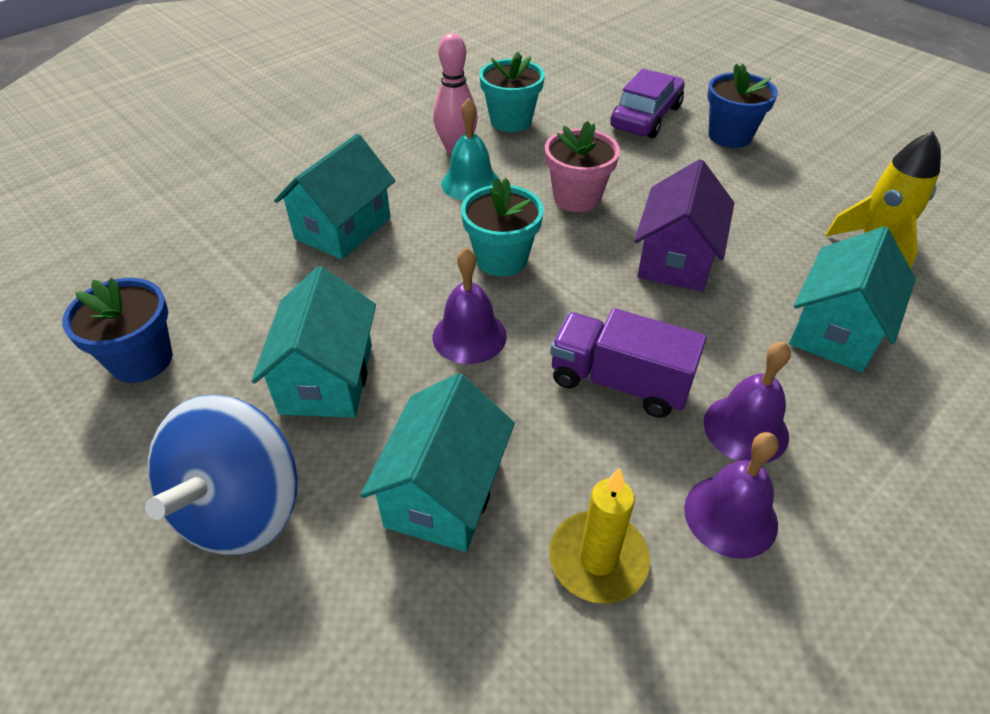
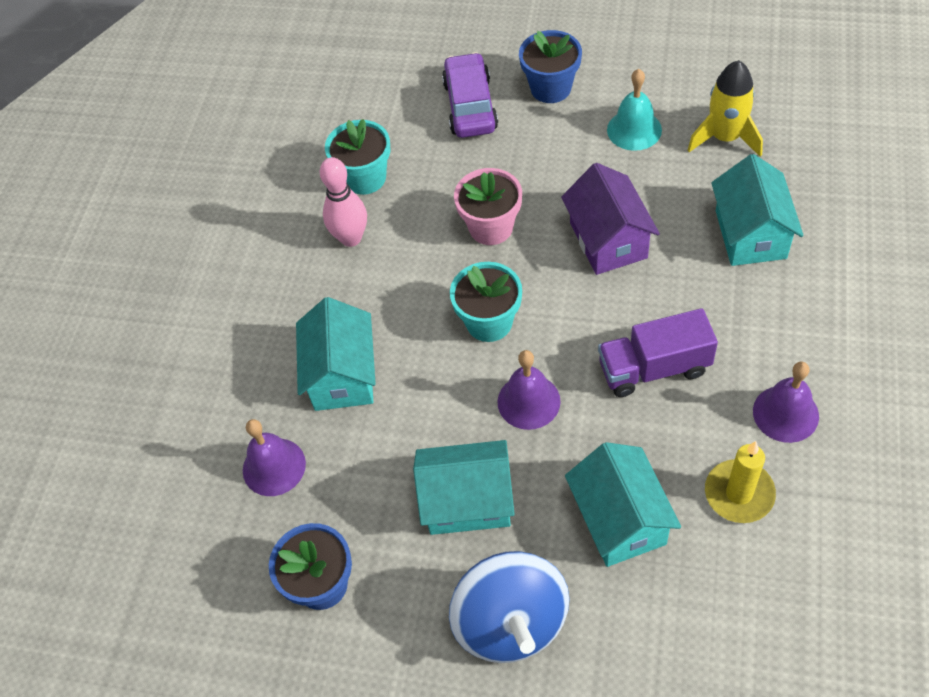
camera: 30 degrees left, 10 degrees up
(327, 379) = (467, 501): turquoise house -> turquoise house turned 60 degrees counterclockwise
(470, 183) = (397, 266): turquoise bell -> turquoise bell (634, 129)
(745, 428) = (751, 348): purple bell -> purple bell (274, 467)

